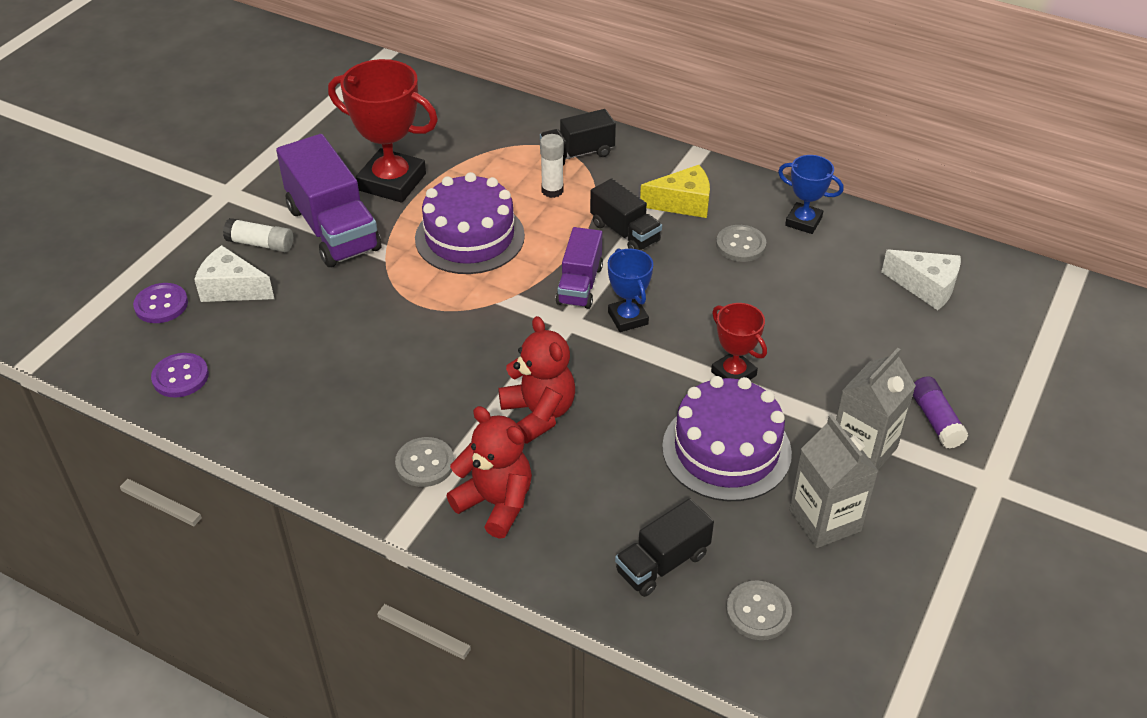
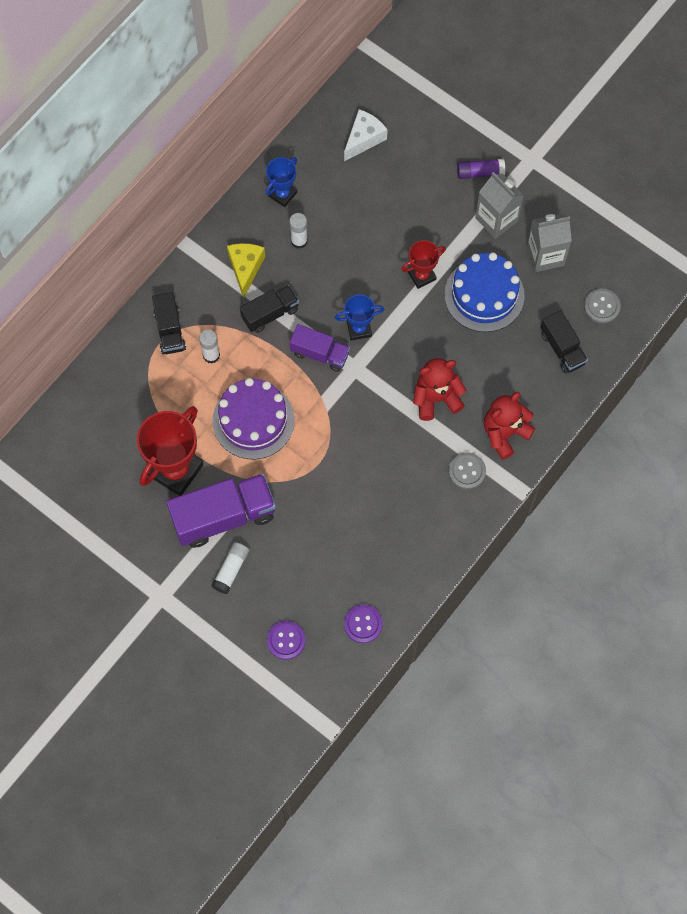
camera: 80 degrees left, 25 degrees up
(232, 288) = (277, 590): white cheese -> none
(726, 450) = (484, 295): purple cake -> blue cake
(740, 245) = (299, 241): grey button -> white glue stick

